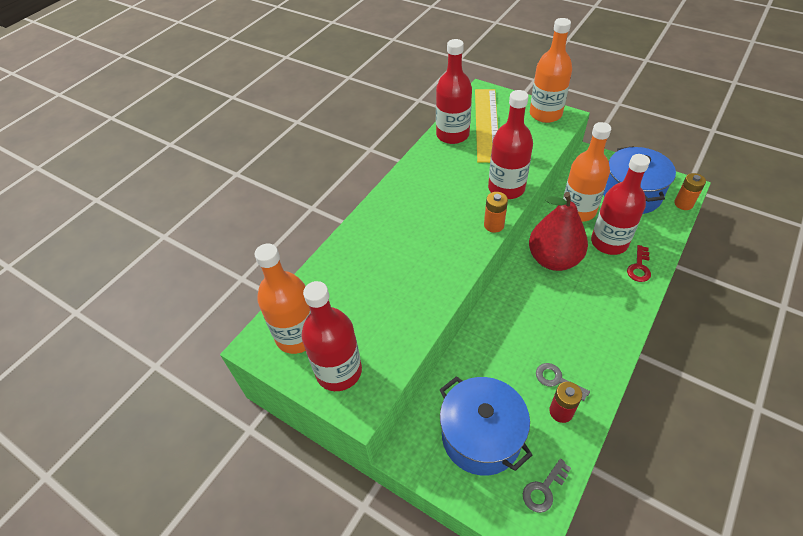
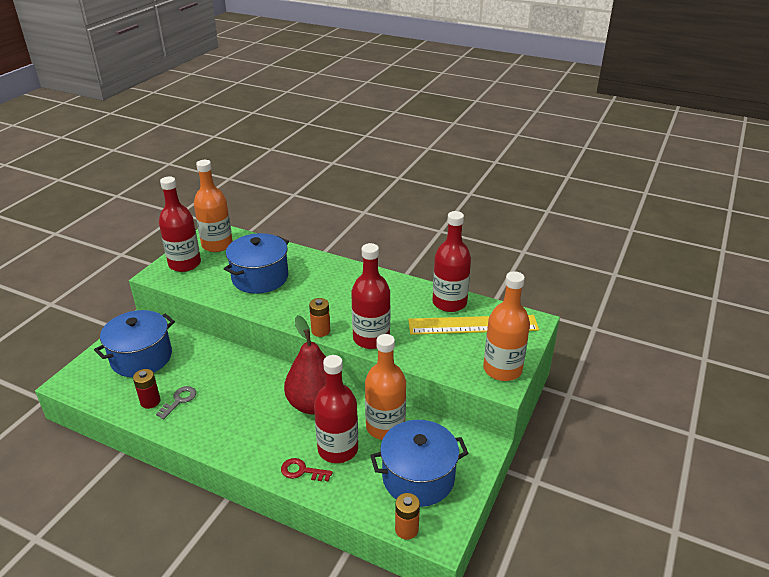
camera: 80 degrees right, 15 degrees down
(387, 282) = (260, 277): none -> blue pot
(544, 489) = (92, 389): grey key -> none

